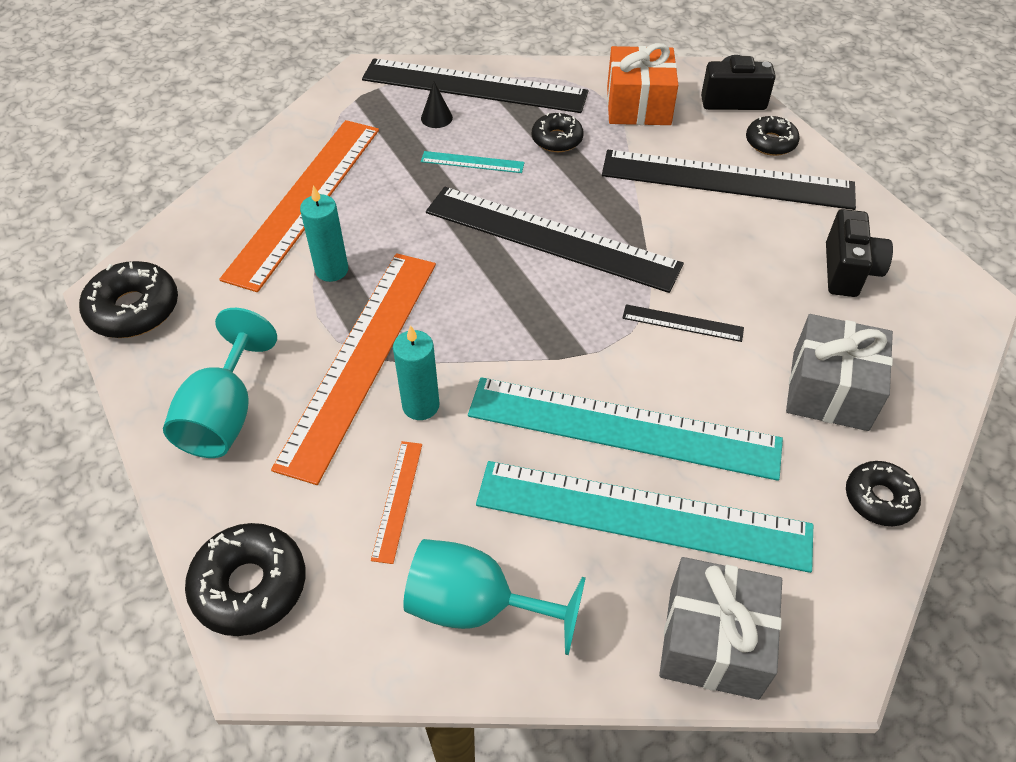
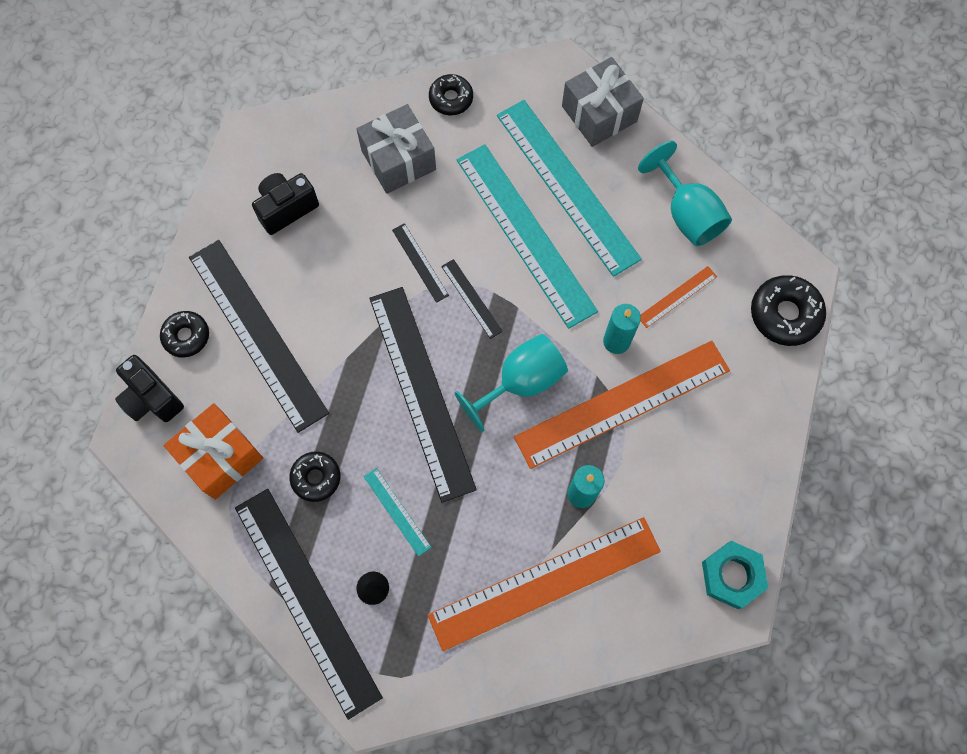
camera: 135 degrees left, 20 degrees up
(134, 309) = (732, 575): black donut -> turquoise nut
(224, 415) = (729, 433): turquoise goblet -> turquoise goblet (521, 382)
(599, 332) = (471, 298): none -> black ruler

